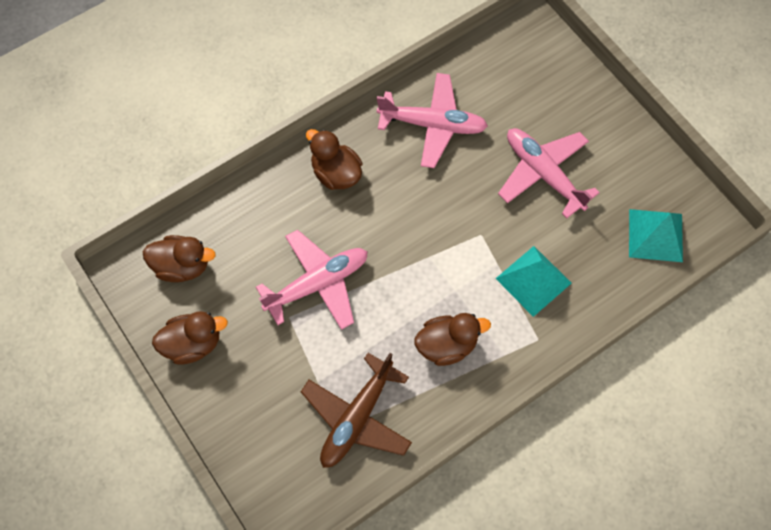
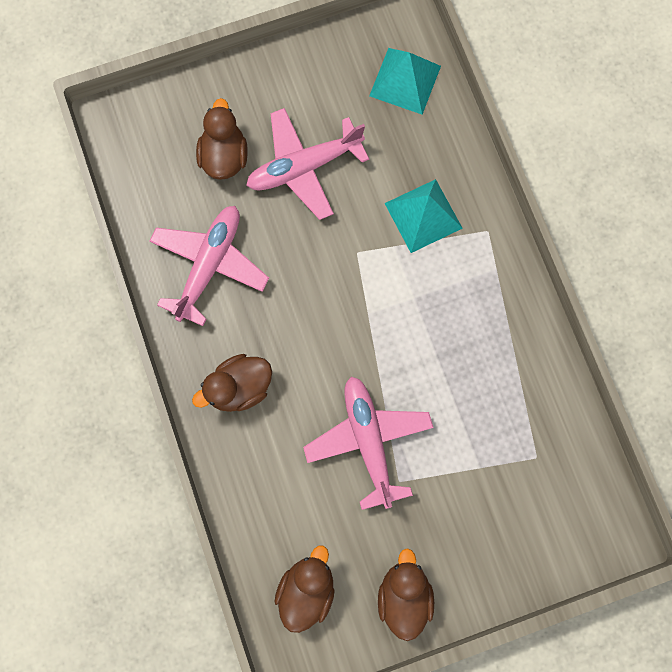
camera: 75 degrees left, 10 degrees up
(357, 417) = (528, 436): brown plane -> none
(447, 345) = (472, 323): brown duck -> brown duck (224, 156)

